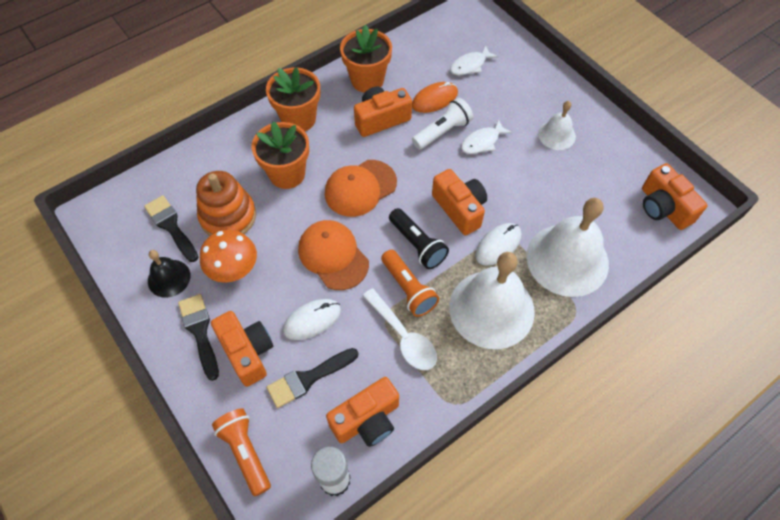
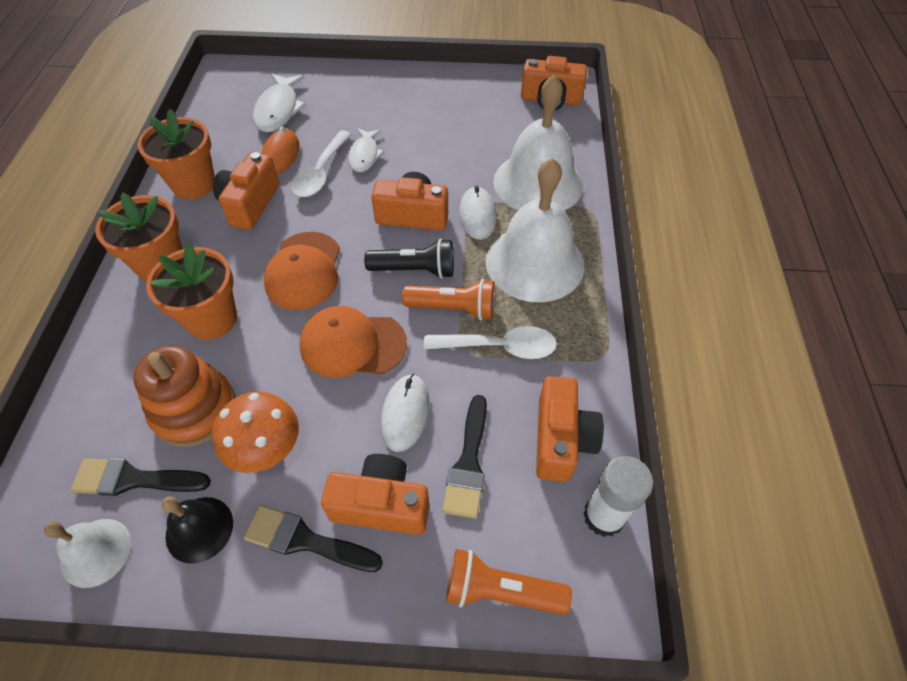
camera: 50 degrees left, 5 degrees down
(442, 132) = (321, 172): white flashlight -> white spoon
(470, 65) = (278, 110): white fish -> white fish, size x1.51
(556, 135) = (415, 109): white bell -> white bell (96, 552)

